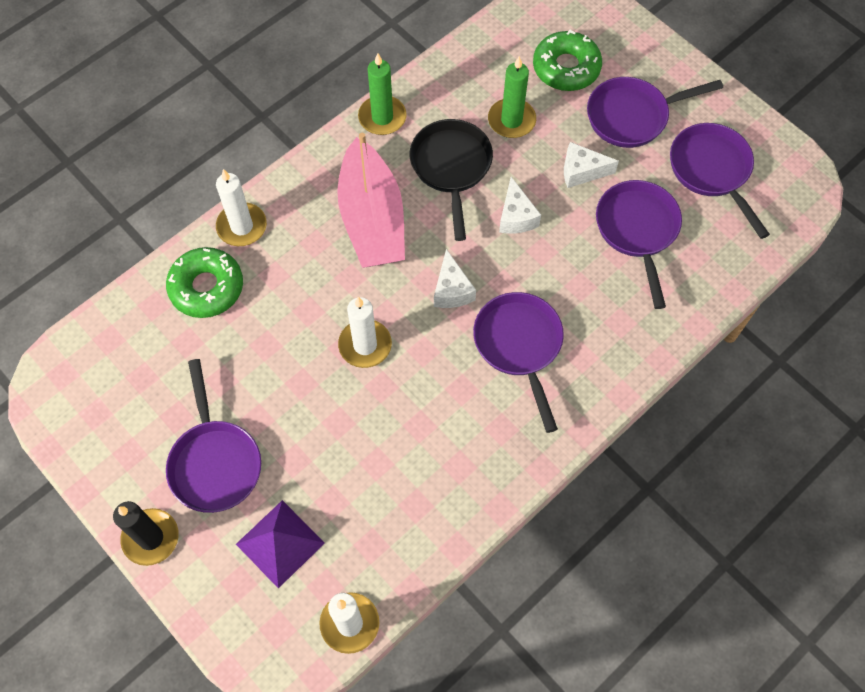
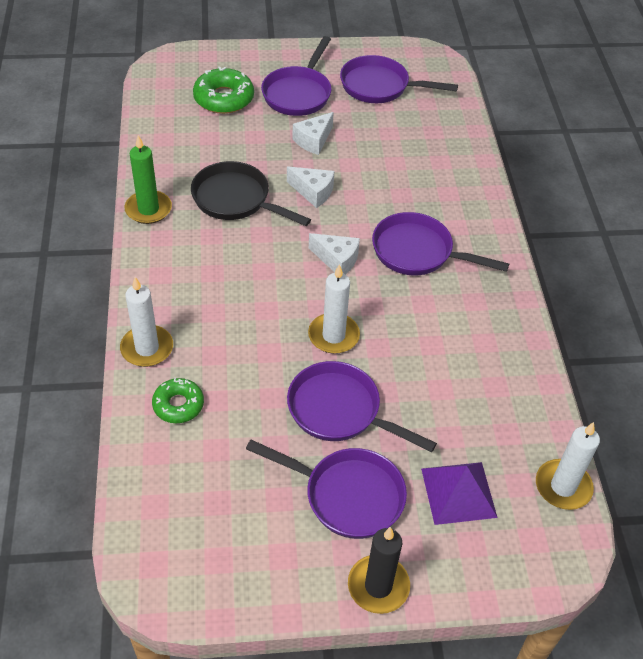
camera: 55 degrees left, 15 degrees down
(206, 287) = (178, 405): green donut -> green donut, size x0.64
(372, 219) = (229, 267): pink boat -> none
(511, 120) = (233, 148): green candle -> none
(637, 231) = (387, 144): purple pan -> purple pan (340, 411)

